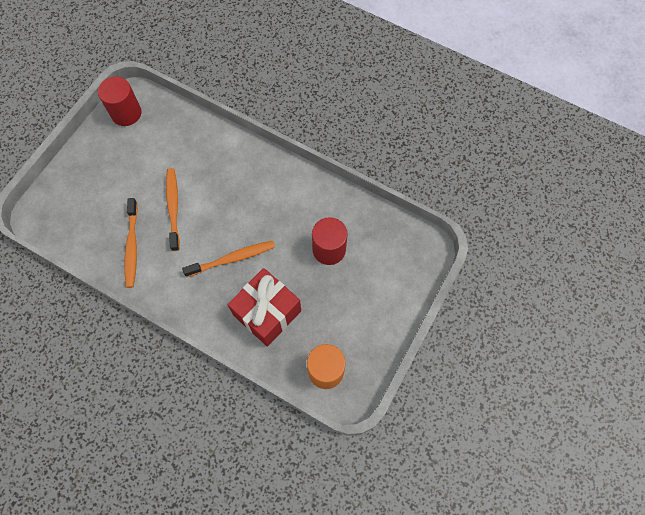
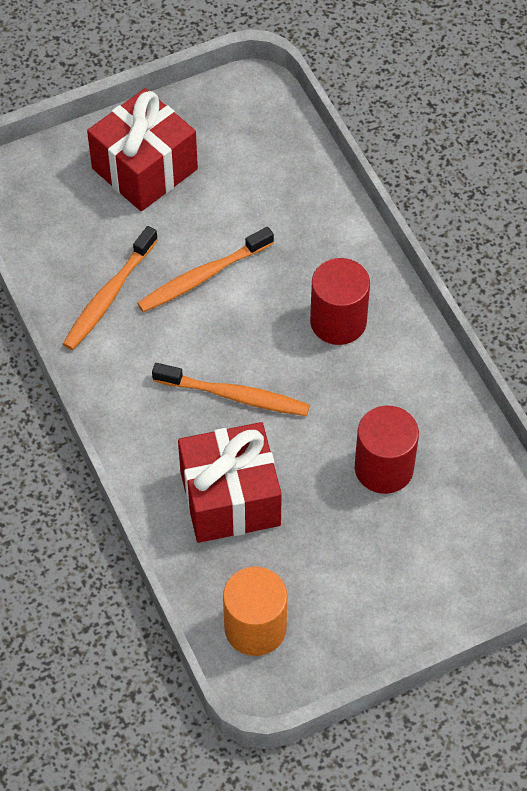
camera: 35 degrees right, 10 degrees down
(104, 169) = (145, 169): none -> red gift
(126, 113) = (229, 109): red cylinder -> red cylinder (338, 321)
(173, 207) = (202, 277): orange toothbrush -> orange toothbrush turned 150 degrees counterclockwise

